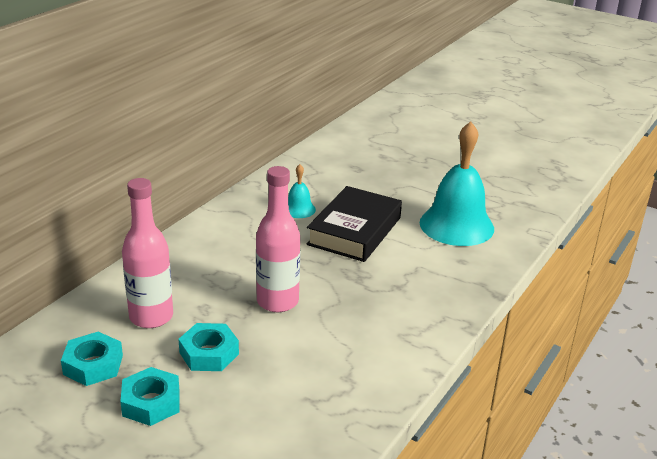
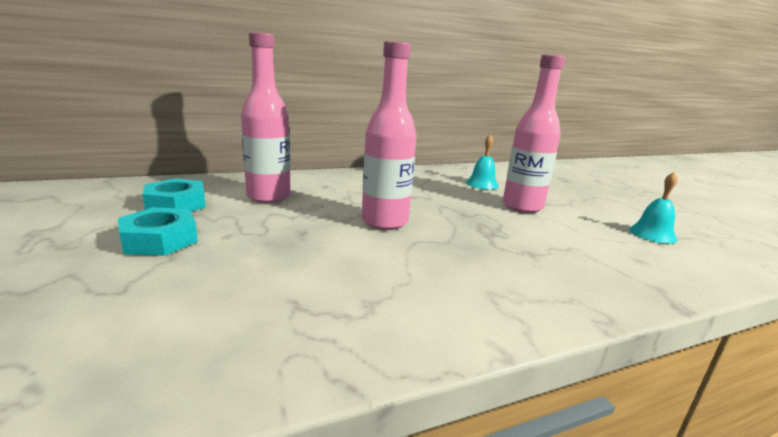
camera: 35 degrees right, 10 degrees down
(209, 353) = (268, 230): turquoise nut -> none
(354, 231) = (522, 207): black book -> pink bottle
(456, 225) = (652, 234): turquoise bell -> turquoise bell, size x0.46

